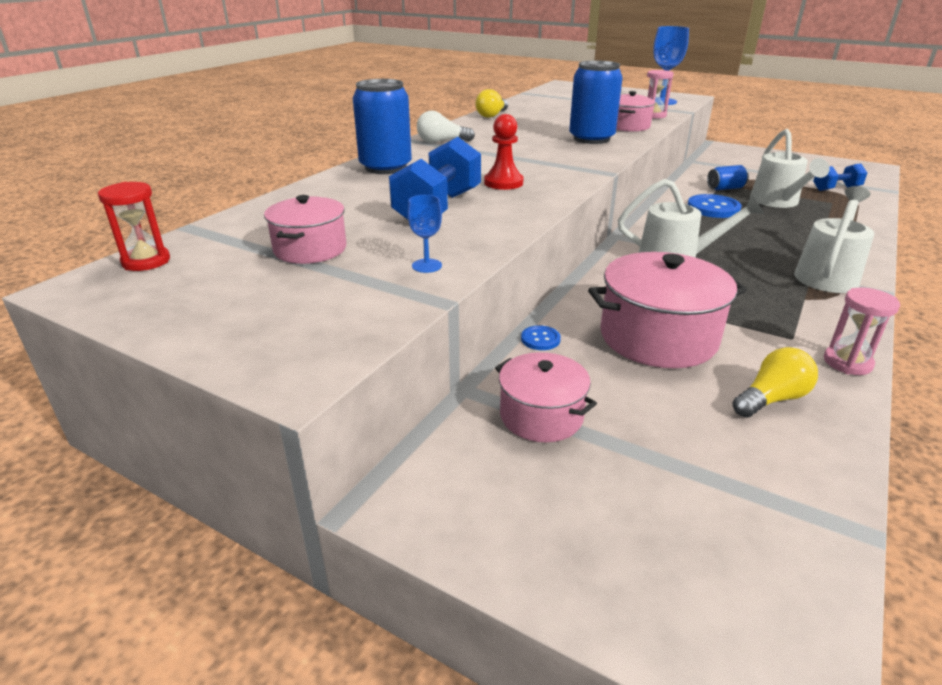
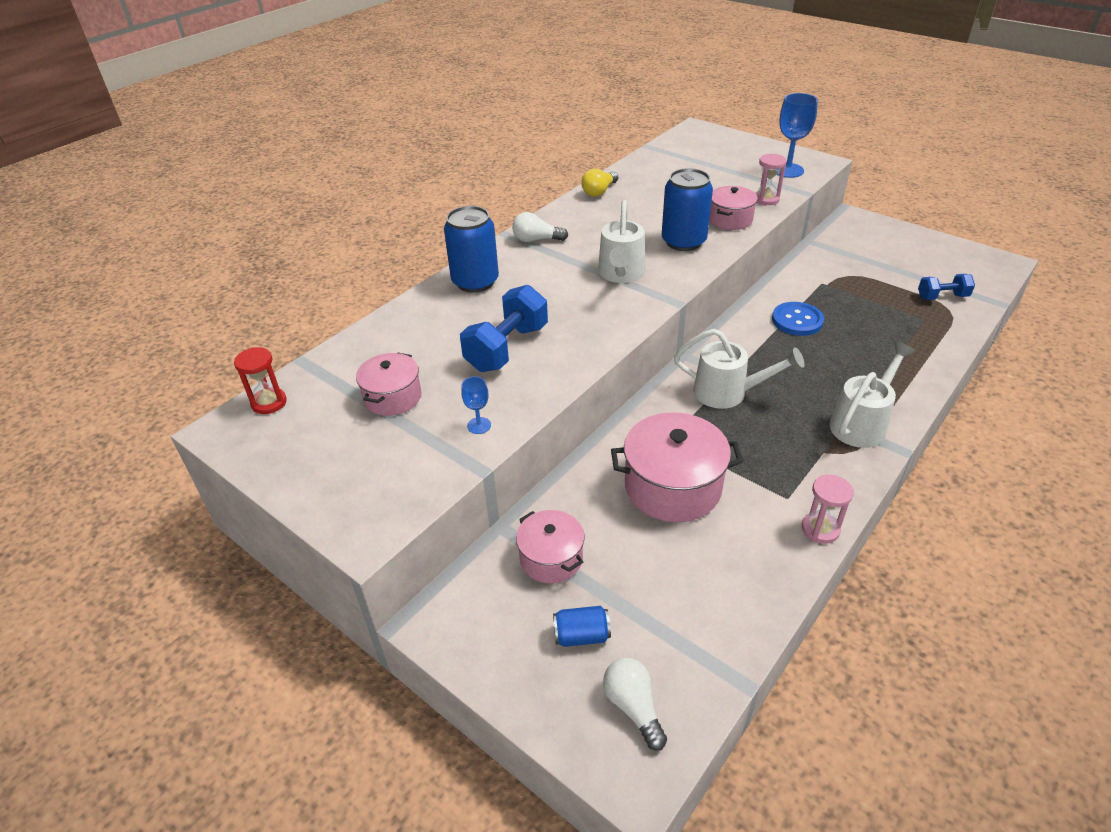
camera: 10 degrees right, 10 degrees up
(503, 183) = (574, 313): red pawn -> none
(540, 339) = (574, 480): blue button -> none
(725, 188) = (824, 290): blue can -> blue can (581, 635)
(731, 581) = (633, 707): none -> white light bulb
(771, 399) = (736, 560): yellow light bulb -> none
(777, 202) = (867, 315): white watering can -> white watering can (621, 274)

